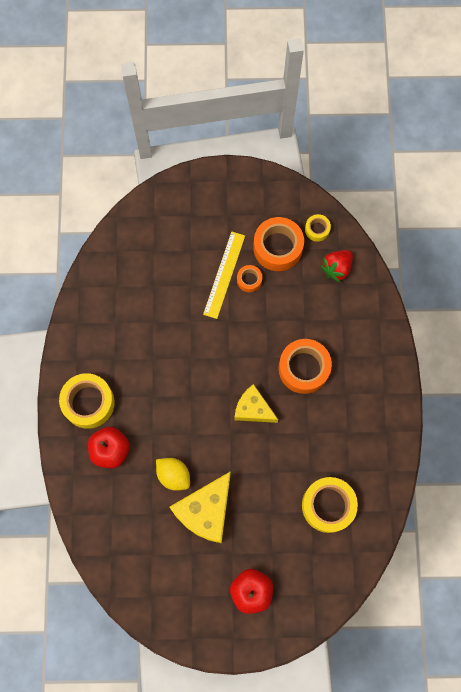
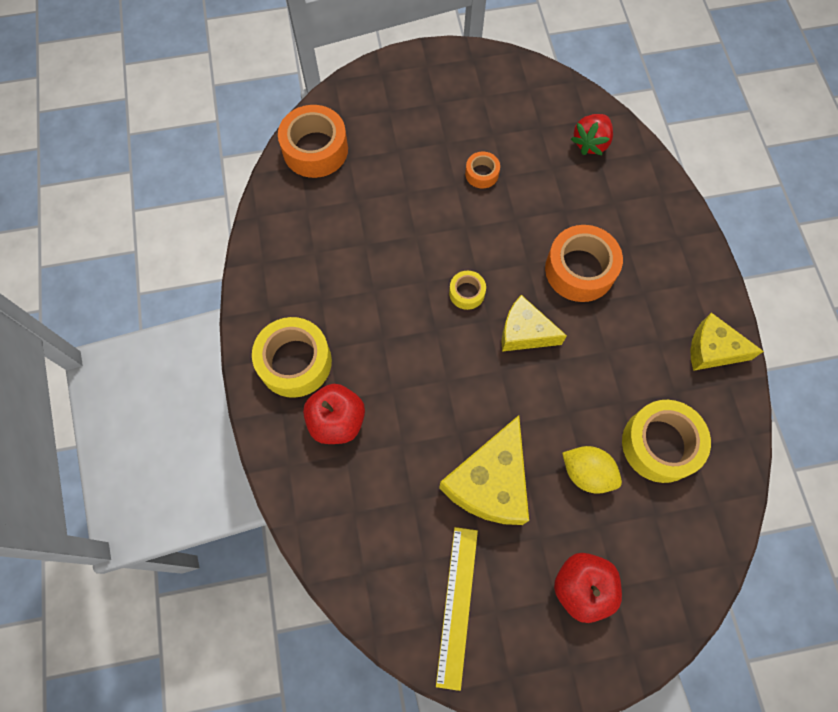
camera: 10 degrees left, 5 degrees down
(173, 475) = (433, 440): yellow lemon -> yellow lemon (587, 473)
(224, 274) = (448, 172): yellow ruler -> yellow ruler (457, 606)
(277, 247) = (509, 130): orange tape -> orange tape (315, 149)
(317, 229) = (554, 102): yellow tape -> yellow tape (467, 293)
(383, 445) = (712, 350): none -> yellow cheese

